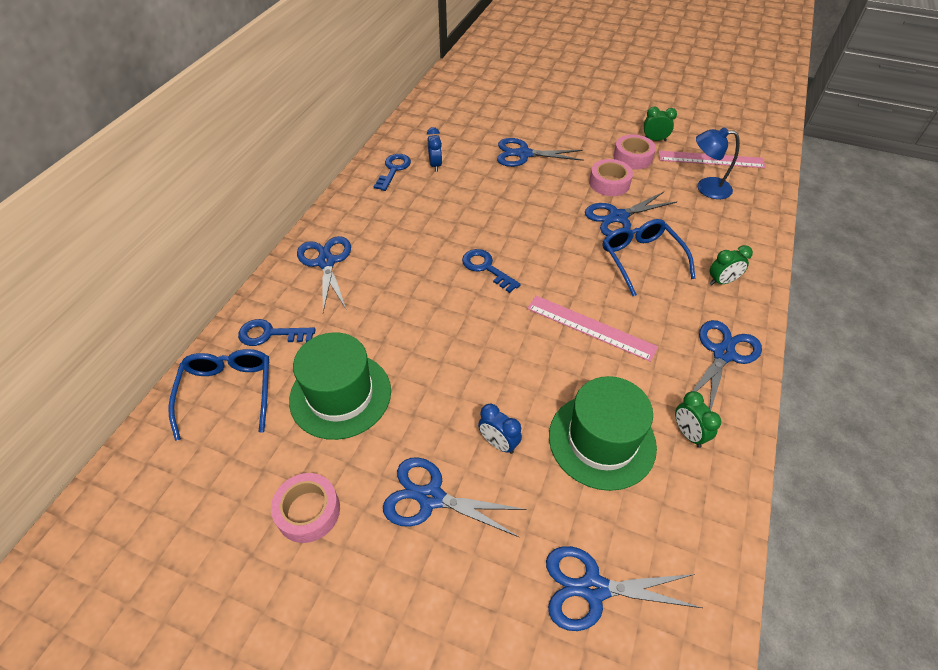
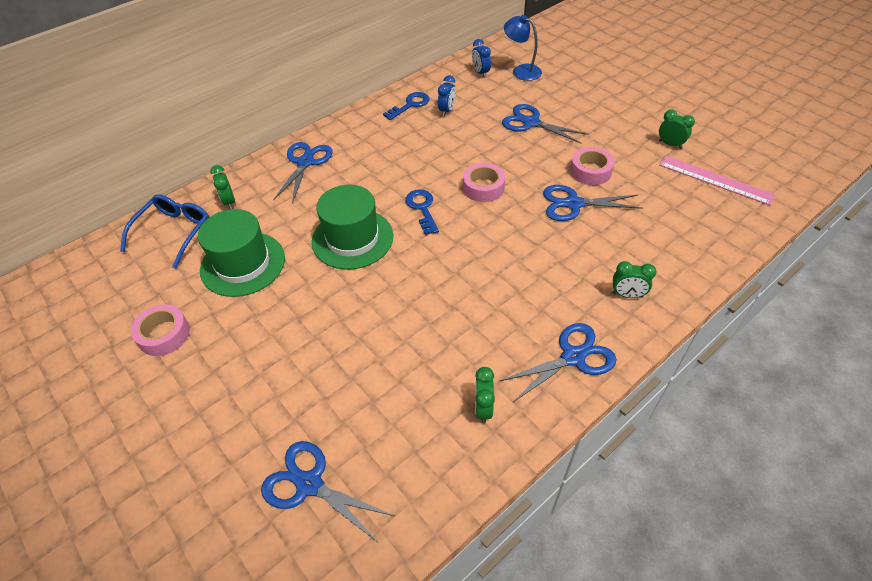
camera: 30 degrees right, 0 degrees up
(270, 334) = (229, 202): blue key -> green clock
(430, 498) = (247, 363): blue scissors -> none
(498, 443) = (325, 346): blue clock -> blue clock (480, 73)
(590, 327) = (470, 288): pink ruler -> none
(602, 440) = (406, 380): green hat -> green hat (352, 238)
(632, 157) = (633, 154): pink tape -> pink tape (483, 187)
(641, 259) = (564, 248): blue glasses -> none
(706, 188) = (686, 205): blue lamp -> blue lamp (521, 70)

